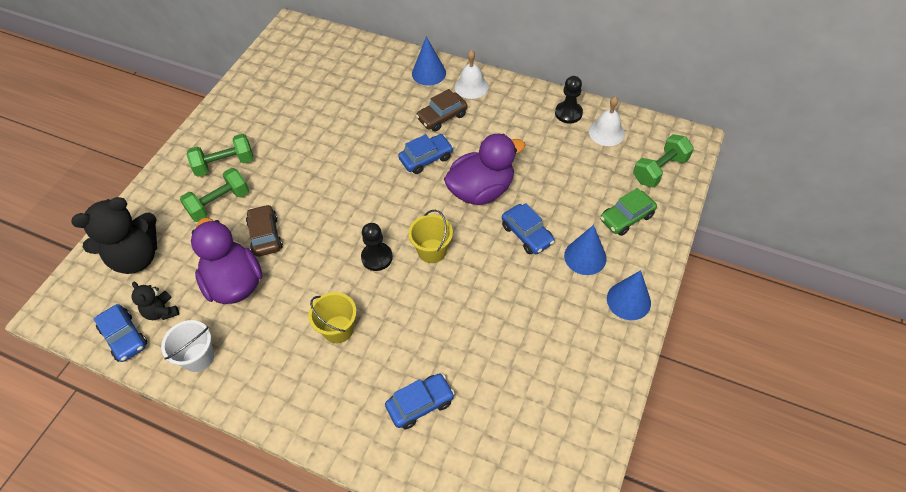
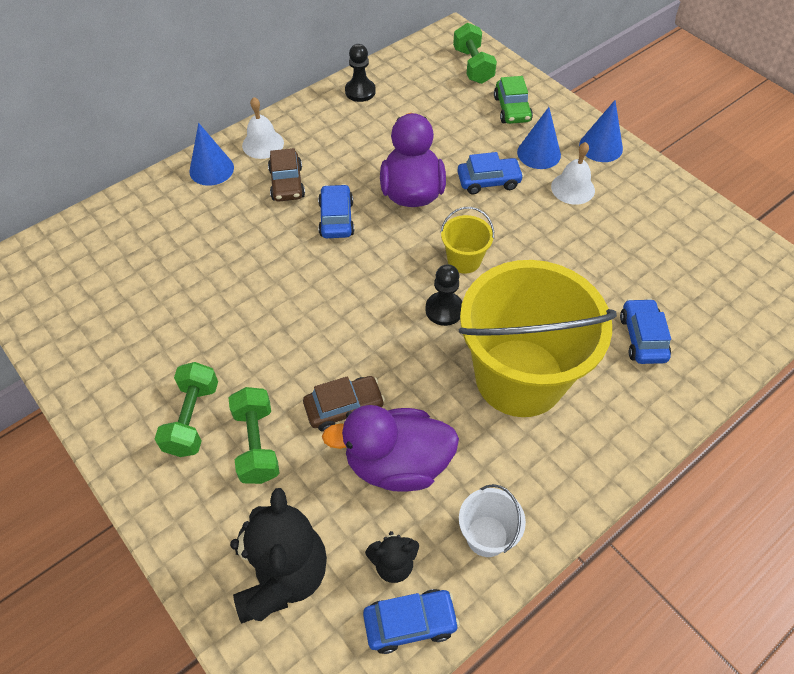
camera: 65 degrees left, 0 degrees up
(265, 235) = (344, 408): brown car -> brown car turned 150 degrees clockwise
(338, 329) = (519, 377): yellow bucket -> yellow bucket, size x2.41
(606, 132) = (404, 78): white bell -> white bell (572, 188)

